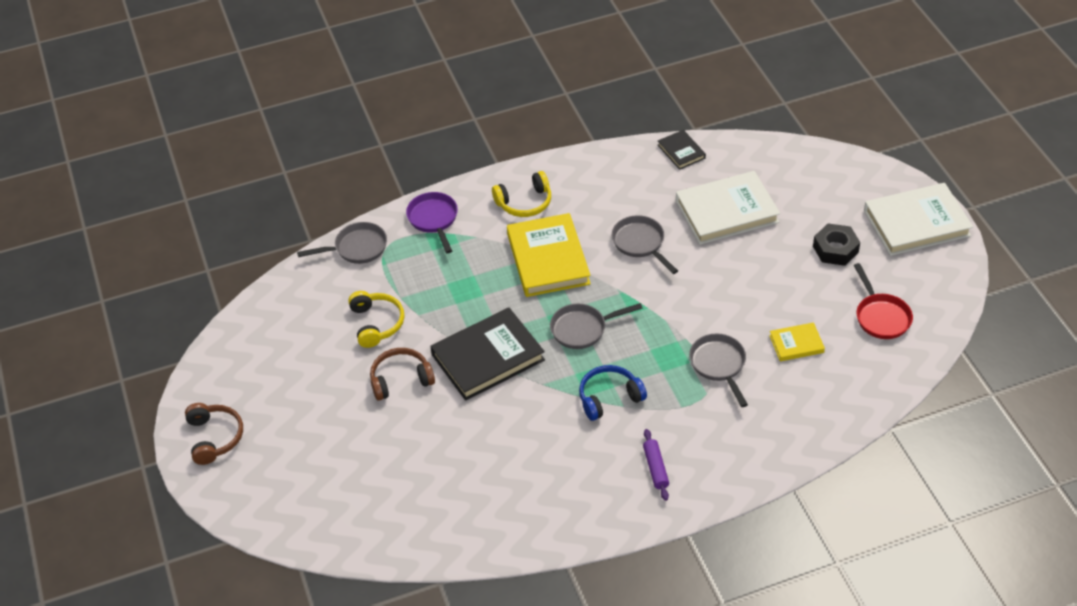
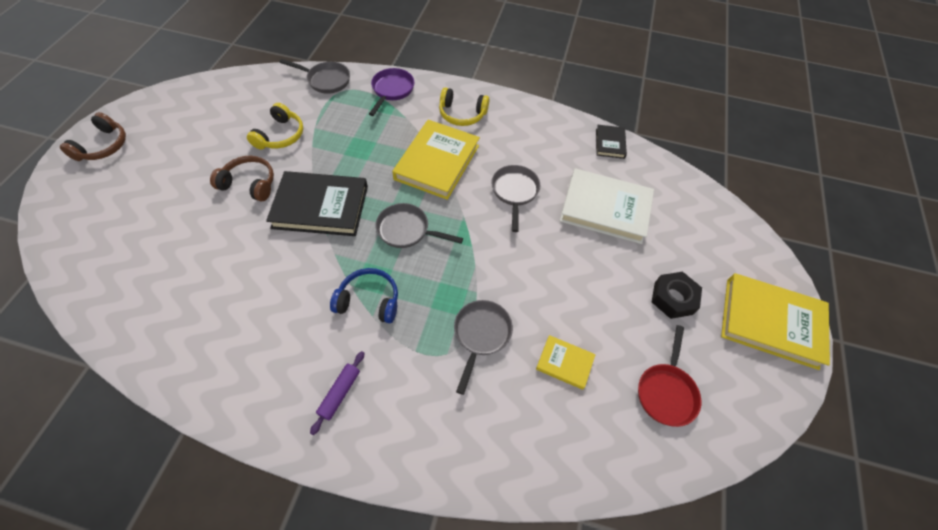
camera: 30 degrees right, 10 degrees up
(916, 223) = (770, 322): white book -> yellow book

